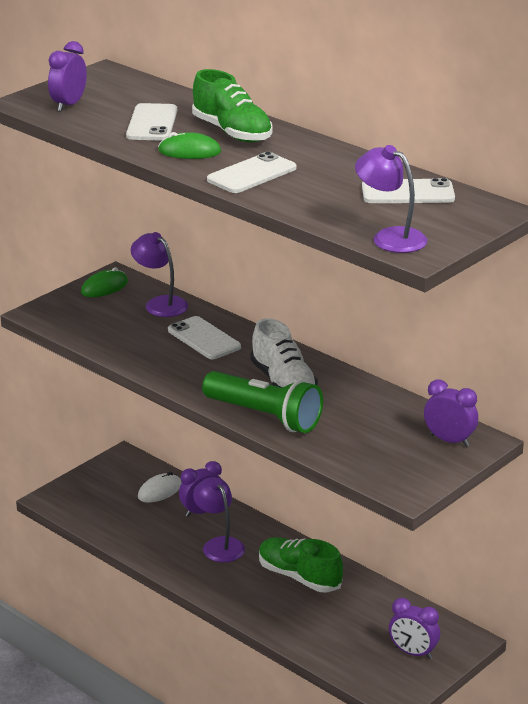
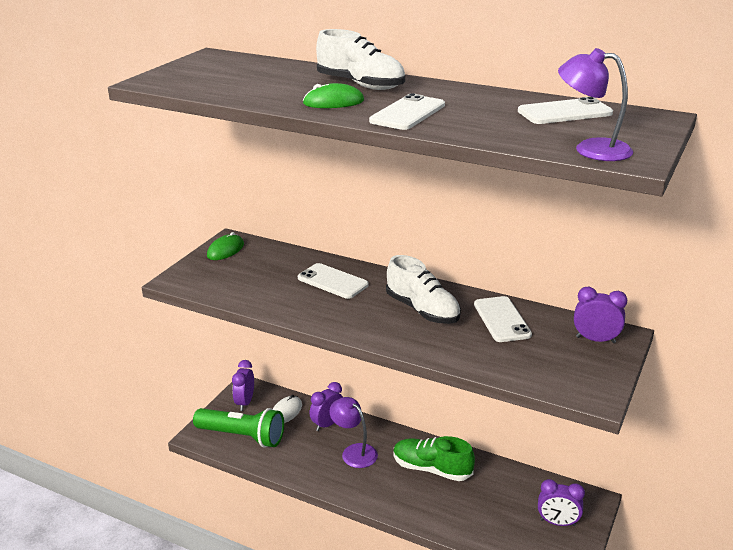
camera: 15 degrees left, 0 degrees up
(68, 105) = (193, 80): purple clock -> purple clock (245, 402)
(152, 123) = (281, 85): white phone -> white phone (501, 319)
(160, 303) = (280, 257): purple lamp -> none
(232, 132) = (361, 85): green shoe -> white shoe
(265, 416) = (425, 344): green flashlight -> green flashlight (242, 436)

